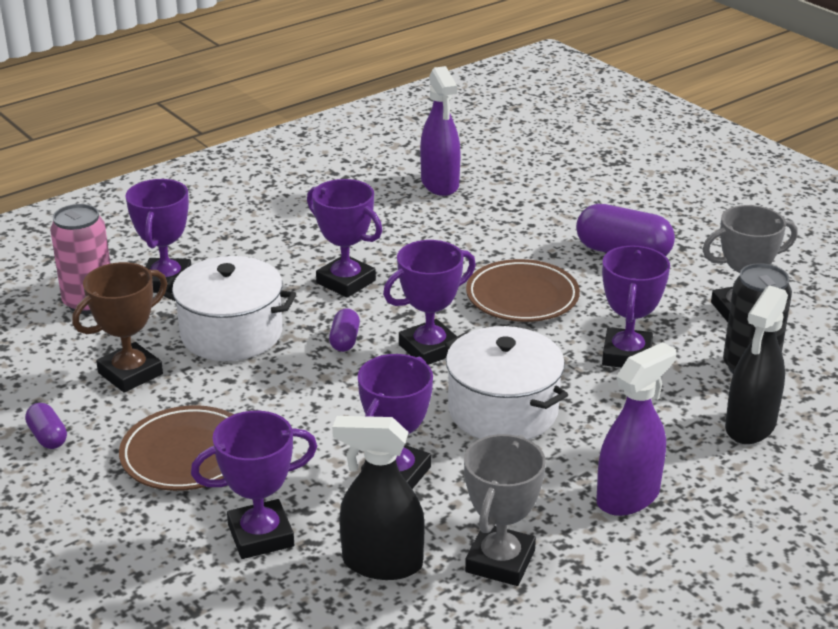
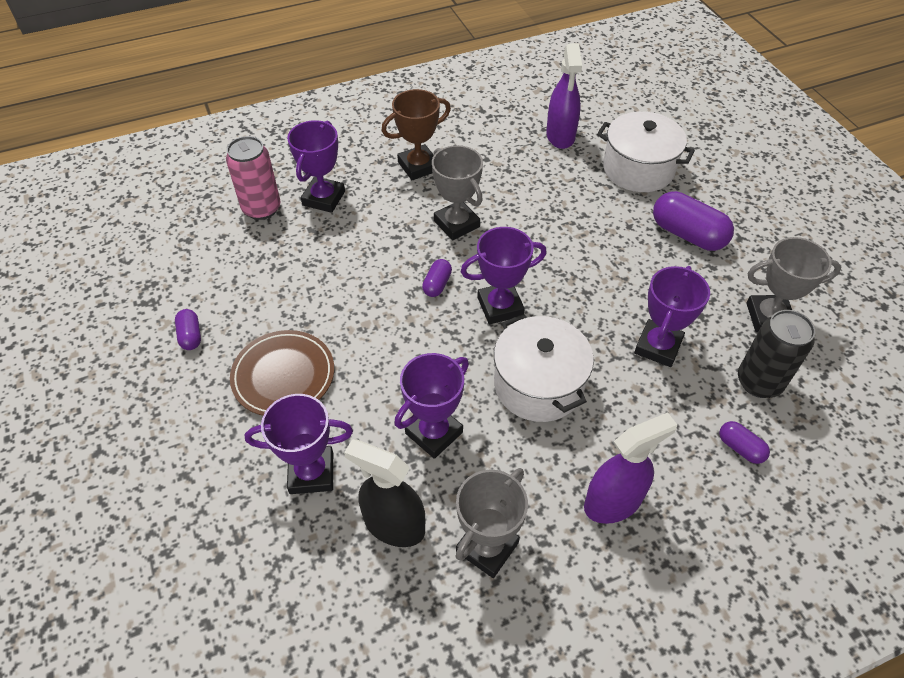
camera: 15 degrees right, 20 degrees up
(130, 373) = (269, 285): brown trophy -> brown trophy (418, 166)
(231, 333) = (354, 260): white pot -> white pot (638, 169)
(346, 282) = (456, 224): purple trophy -> grey trophy
(522, 297) = (590, 266): brown plate -> none
(750, 426) = (740, 448): black spray bottle -> purple capsule

